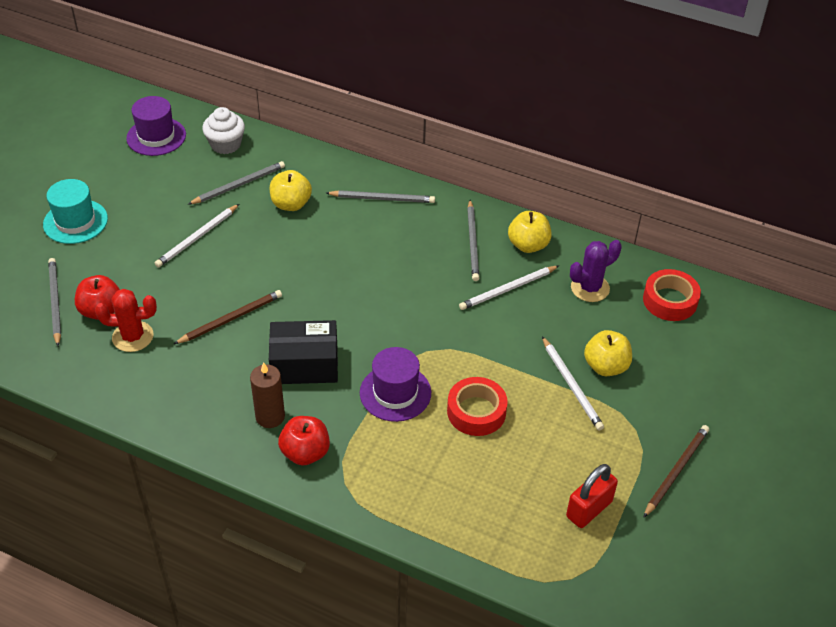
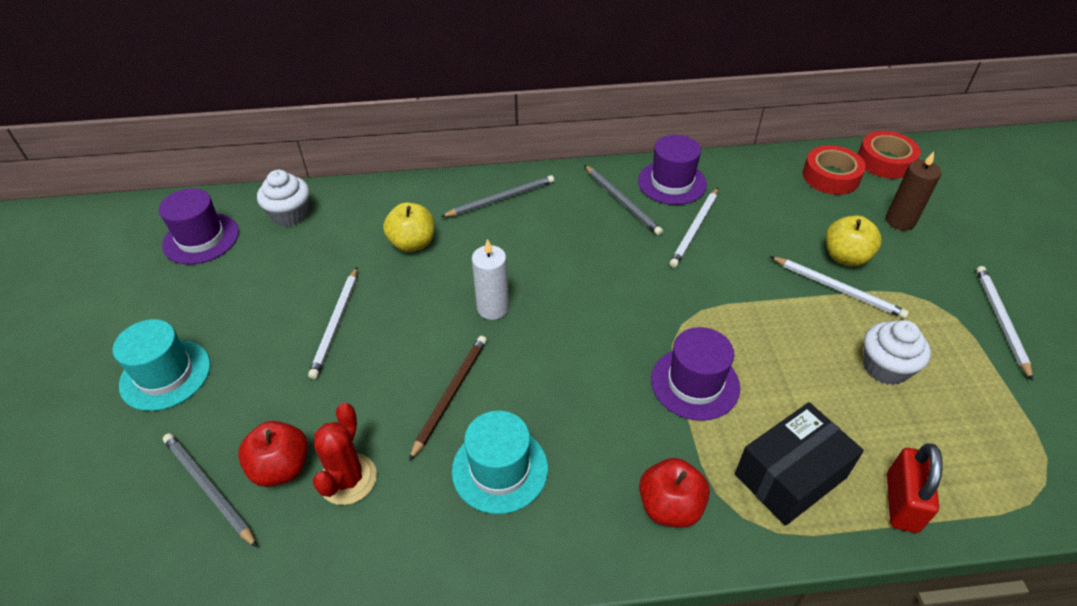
camera: 30 degrees left, 0 degrees up
(133, 337) = (348, 479): red cactus -> red cactus turned 45 degrees counterclockwise
(223, 377) = (500, 469): none -> turquoise hat
(239, 185) = (339, 248): grey pencil -> none
(270, 417) = (593, 486): brown candle -> brown candle (900, 221)
(304, 364) = (576, 403): black box -> black box (790, 476)
(306, 276) = (493, 308): none -> white candle
(476, 412) = (787, 360): red tape -> red tape (885, 161)
(528, 245) = (672, 182): yellow apple -> purple hat
(543, 453) = (885, 367): none -> white cupcake
(589, 509) = (980, 400): red padlock -> red padlock (901, 502)
(590, 288) = (760, 195): purple cactus -> none
(676, 471) = (1000, 321): brown pencil -> white pencil

